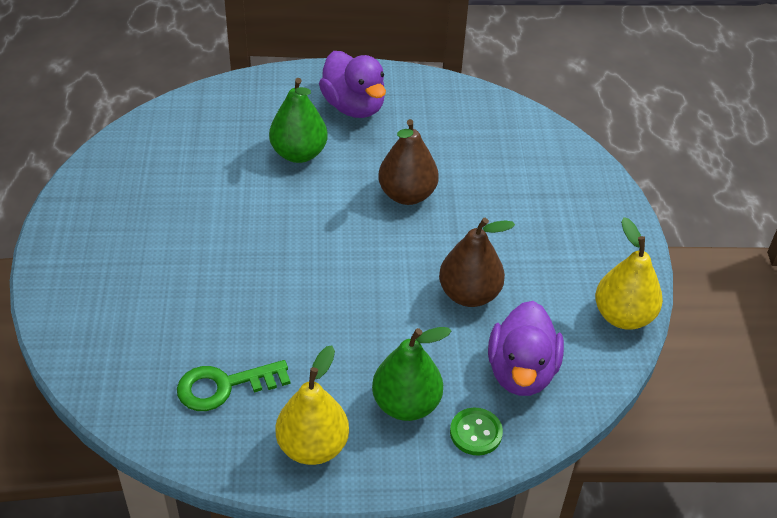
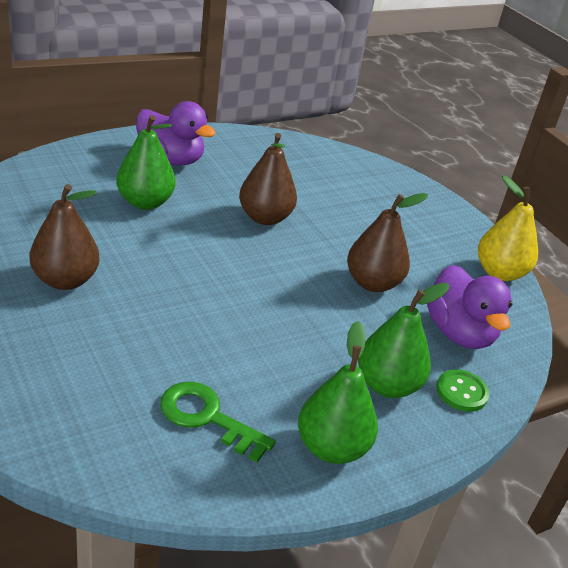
camera: 30 degrees left, 10 degrees down
(181, 223) = (65, 280): none -> brown pear
(224, 386) = (207, 417): green key -> green key turned 75 degrees clockwise
(312, 446) = (331, 447): yellow pear -> green pear

